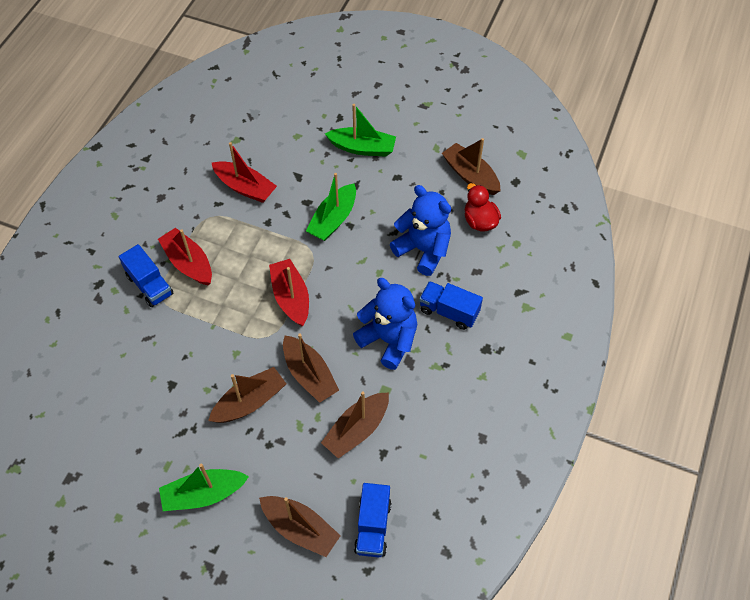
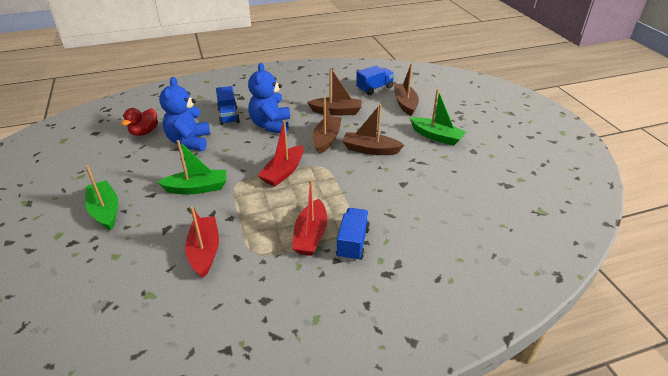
camera: 130 degrees left, 20 degrees down
(470, 175) = (102, 151): brown boat -> none

